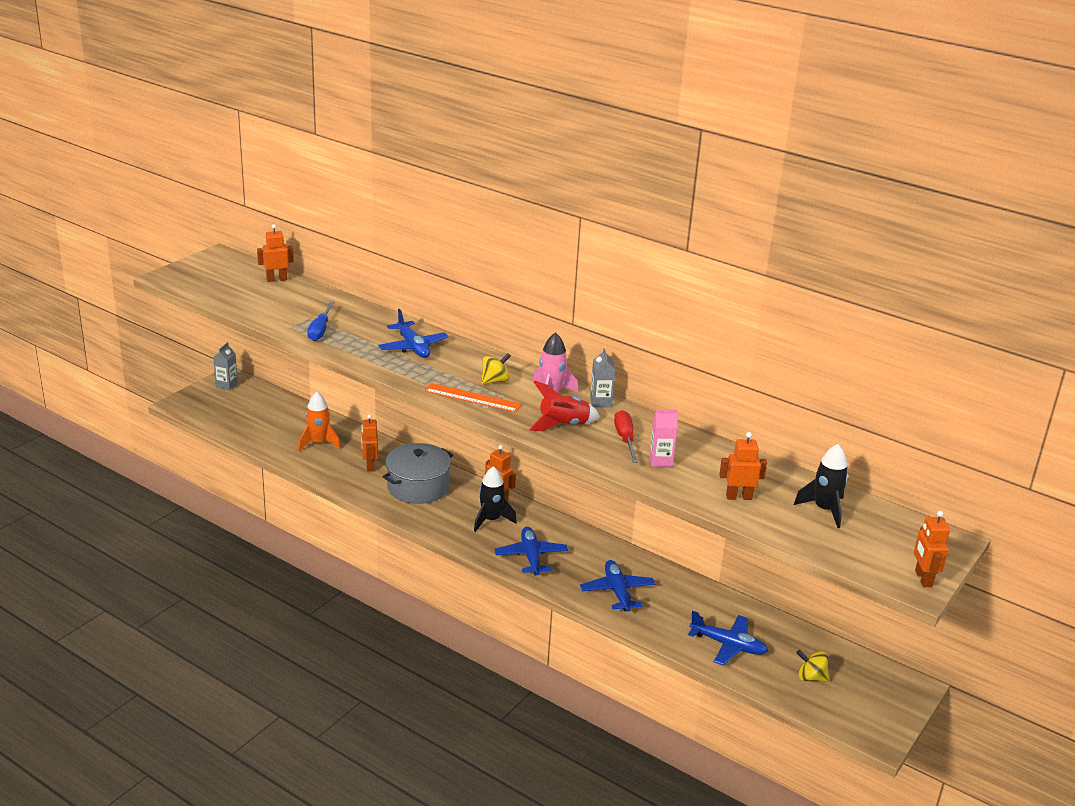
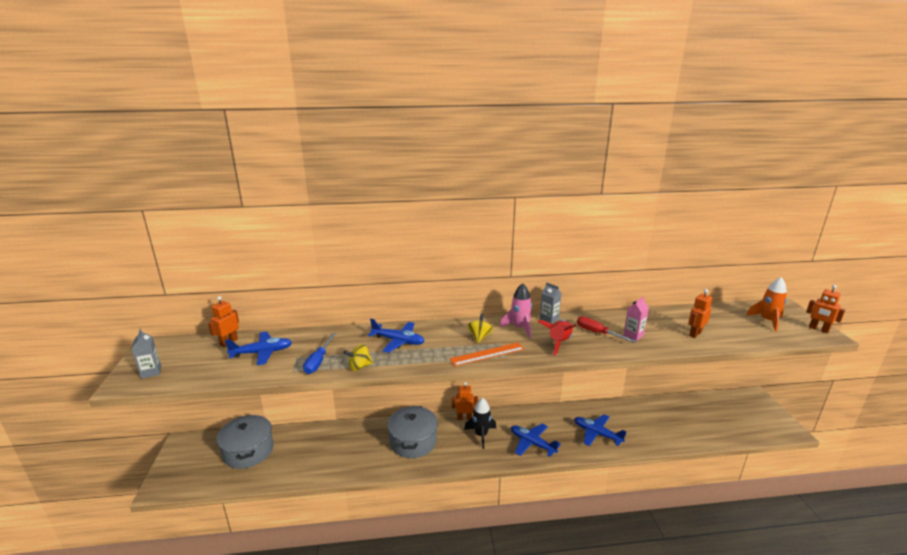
camera: 40 degrees left, 5 degrees down
(226, 385) = (185, 449): grey carton -> grey carton (151, 372)
(271, 414) = (248, 451): none -> grey pot
(318, 443) = (310, 451): orange rocket -> orange rocket (767, 321)
(320, 330) = (318, 361): blue screwdriver -> blue screwdriver turned 45 degrees clockwise
(370, 466) = (365, 446): orange robot -> none
(728, 645) = (678, 428): blue plane -> blue plane (262, 353)
(811, 677) = (726, 420): yellow spinning top -> yellow spinning top (359, 367)
(824, 510) = (729, 319): black rocket -> none

